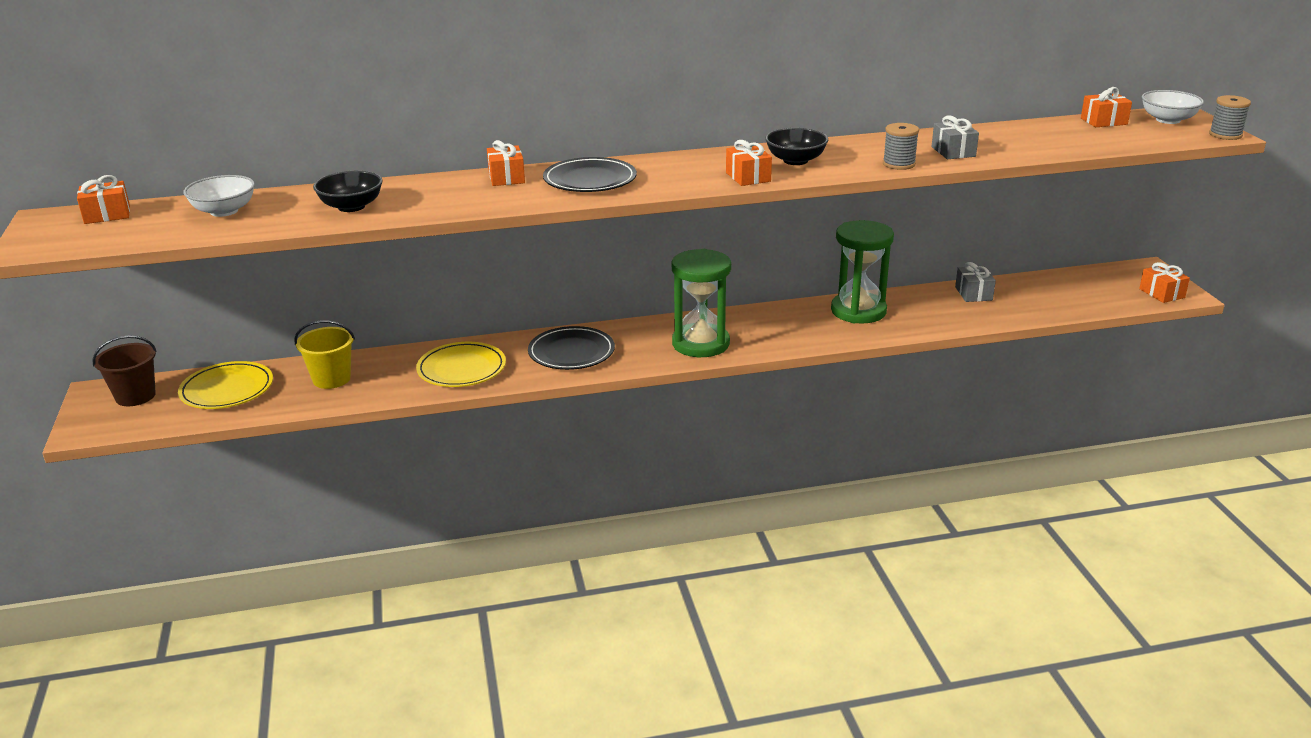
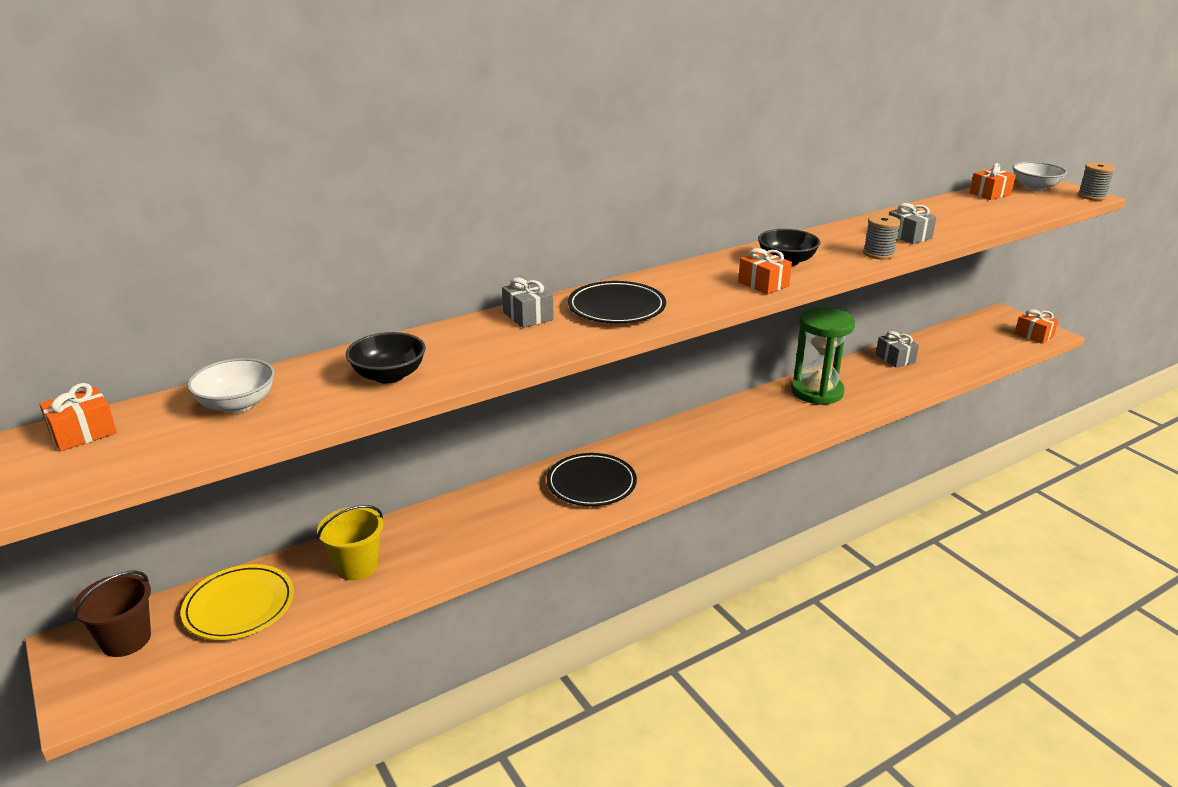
camera: 20 degrees left, 0 degrees up
(461, 369) = (492, 525): yellow plate -> none
(506, 177) = (528, 316): orange gift -> grey gift
(700, 344) = (706, 450): green hourglass -> none

